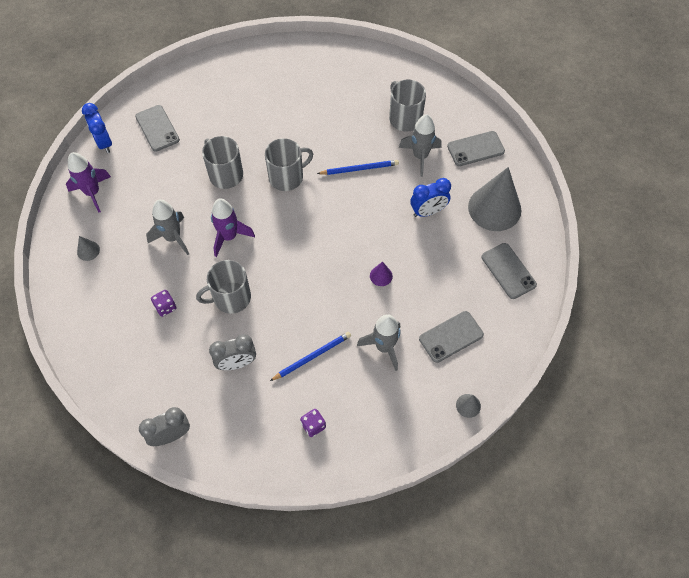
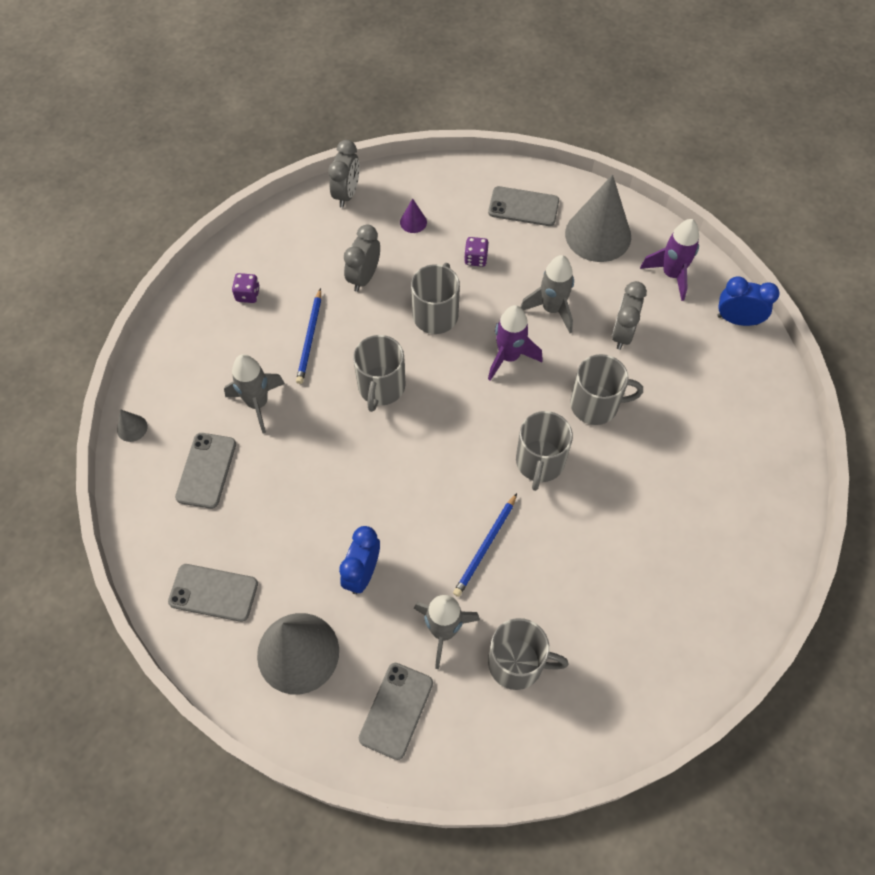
camera: 130 degrees right, 0 degrees up
(88, 251) = (598, 235): grey cone -> grey cone, size x2.42
(157, 128) = (720, 380): grey phone -> grey phone (523, 207)
(161, 191) = (622, 333): none -> grey clock
(310, 288) = (381, 387): none -> grey mug
(381, 276) = (332, 460): purple cone -> purple cone (413, 222)

